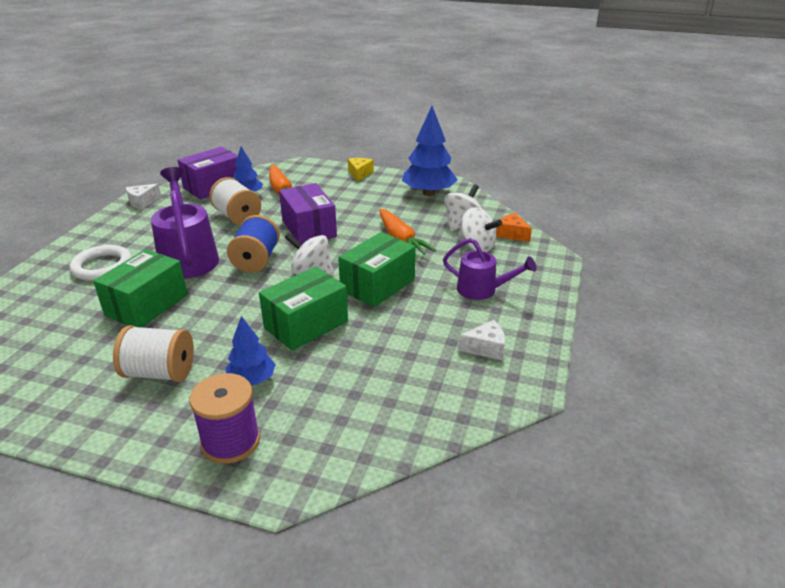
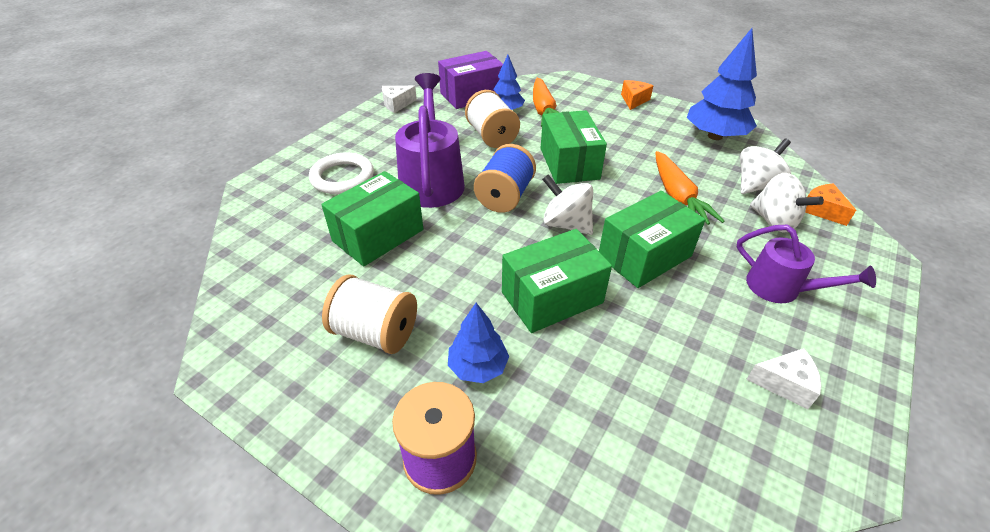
camera: 15 degrees right, 10 degrees up
(309, 228) = (569, 163): purple box -> green box
(359, 174) = (634, 100): yellow cheese -> orange cheese

